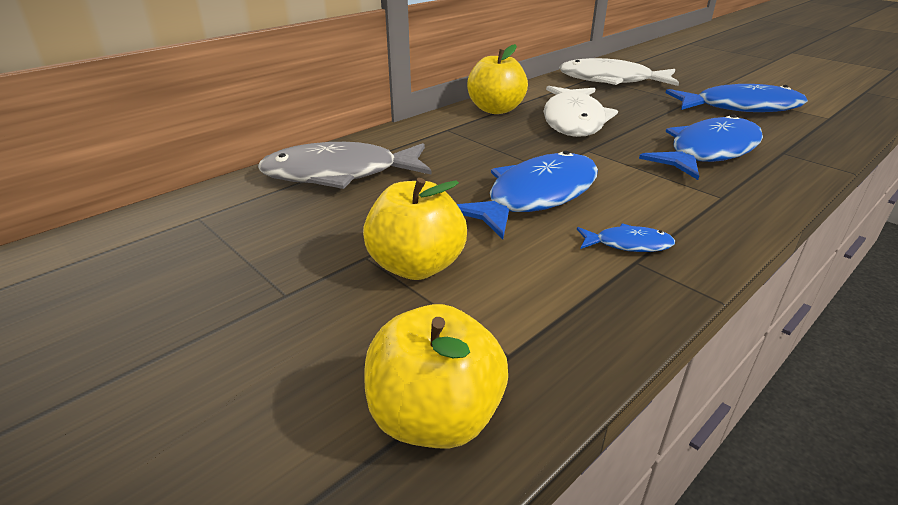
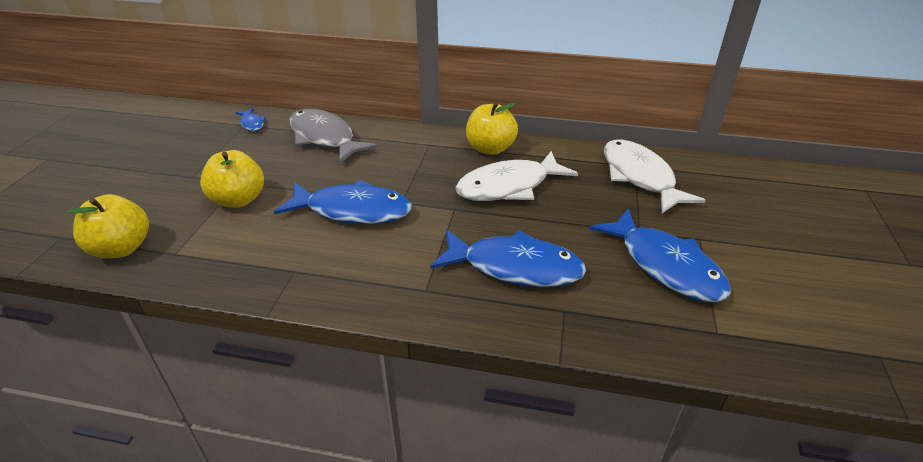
camera: 55 degrees right, 5 degrees up
(628, 244) = (314, 263): blue fish -> blue fish (252, 124)

